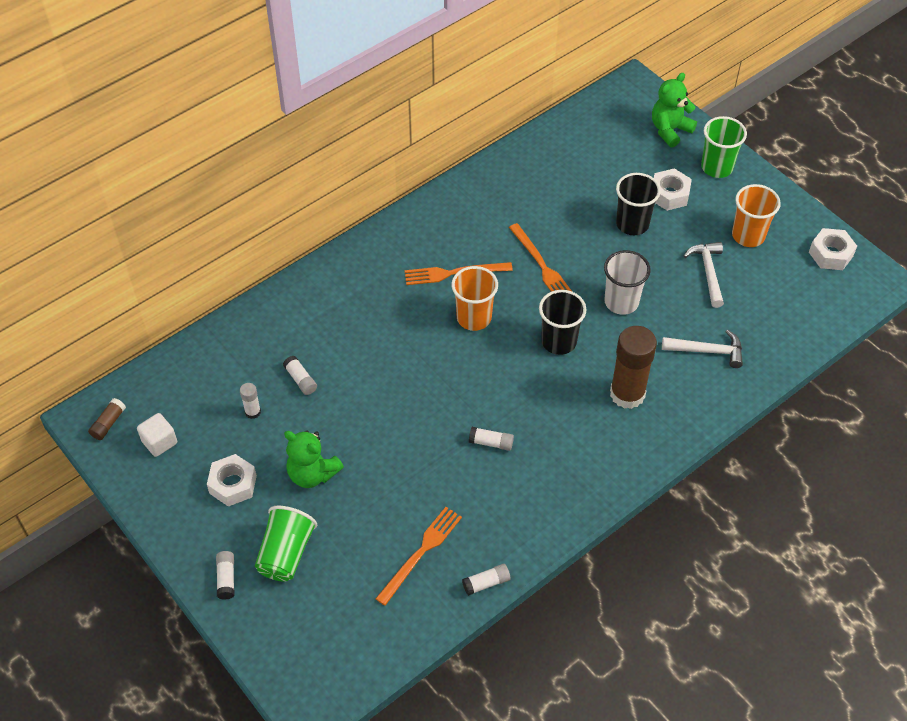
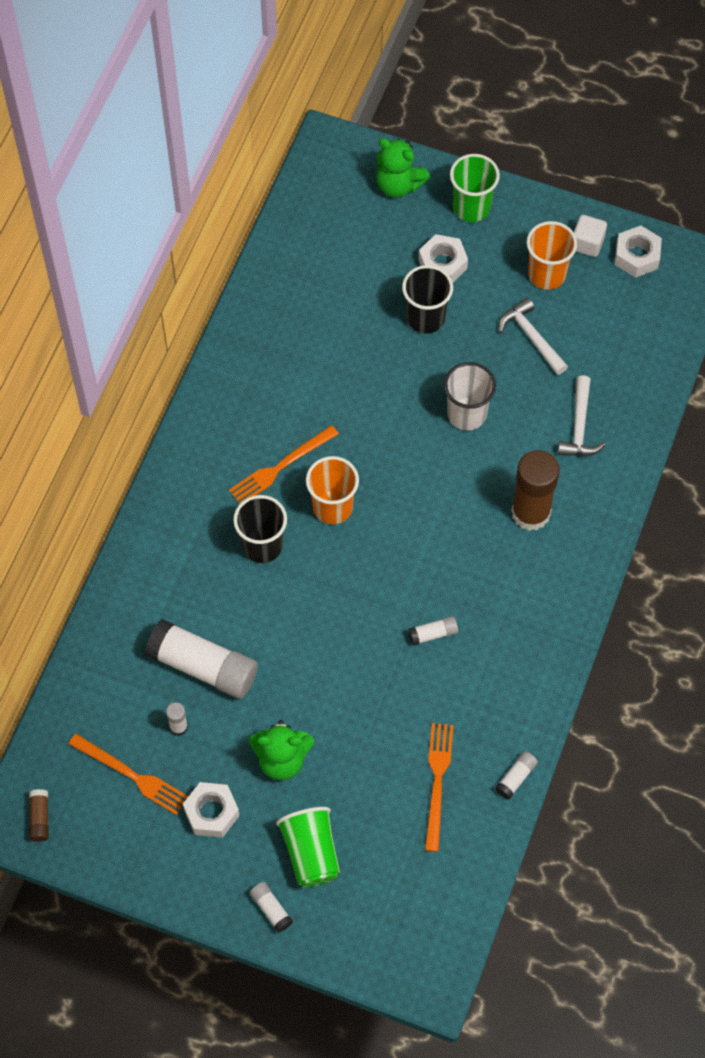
camera: 30 degrees left, 10 degrees up
(159, 442) = (106, 809): white cube -> white cube (587, 243)
(300, 380) = (203, 667): white glue stick -> white glue stick, size x2.24
(542, 265) = (364, 412): orange fork -> orange fork (131, 775)
(559, 341) = (432, 490): black cup -> black cup (262, 545)
(670, 130) = (398, 184): green teddy bear -> green teddy bear turned 75 degrees counterclockwise
(707, 351) = (579, 426): white hammer -> white hammer turned 120 degrees clockwise

